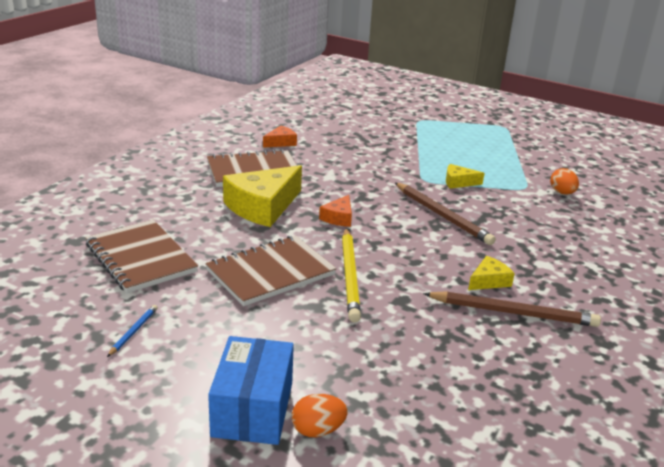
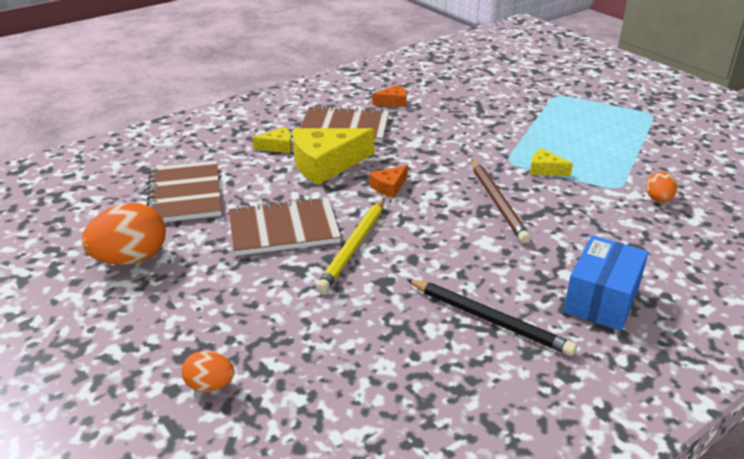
camera: 25 degrees right, 5 degrees up
(133, 332) = (131, 259): blue pencil -> orange egg
(253, 409) = (171, 351): blue box -> blue box (601, 299)
(489, 281) = (491, 280): yellow cheese -> yellow cheese (278, 146)
(512, 313) = (489, 319): brown pencil -> black pencil

